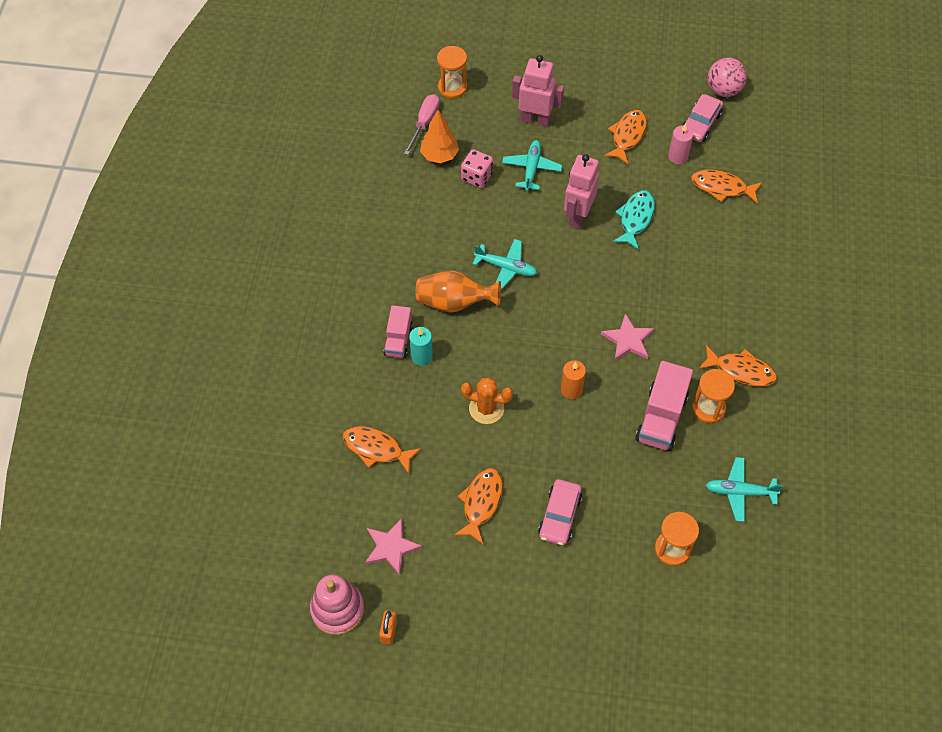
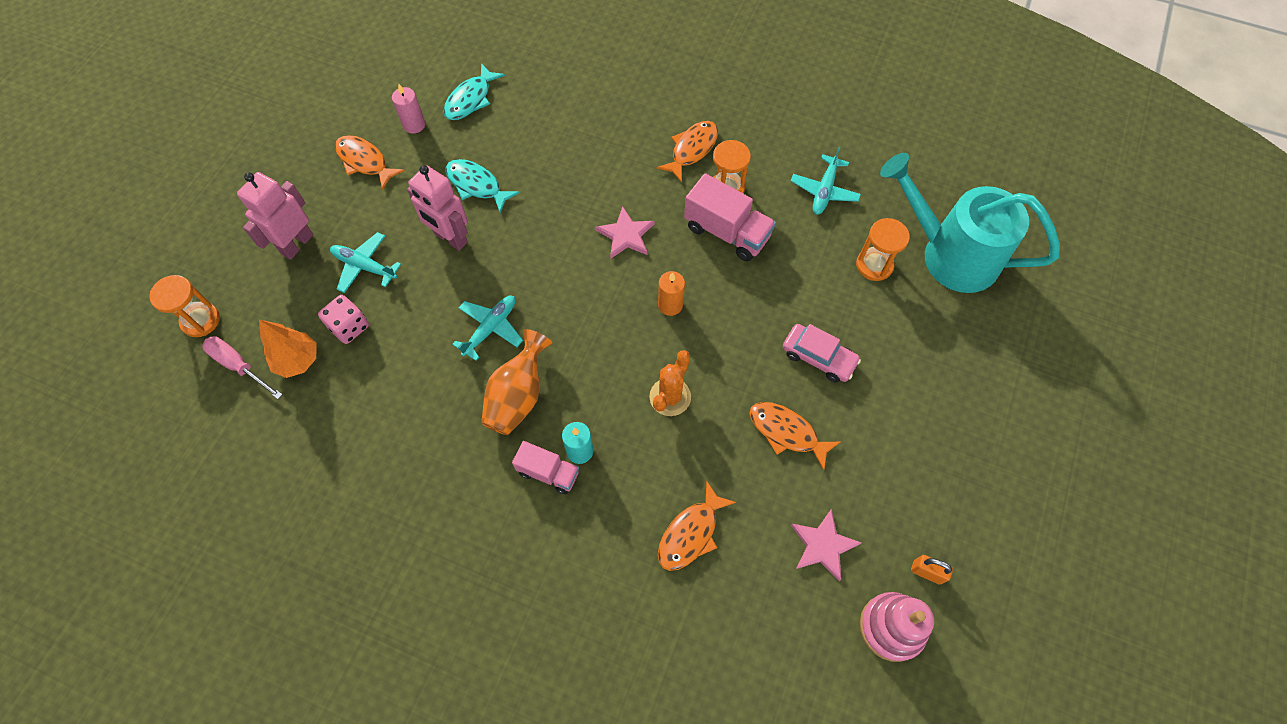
camera: 75 degrees left, 5 degrees up
(700, 124) = (381, 93): pink car -> none
(710, 615) = (948, 254): none -> turquoise watering can
(722, 187) = (470, 99): orange fish -> turquoise fish
(723, 90) = (348, 61): pink ball -> none

